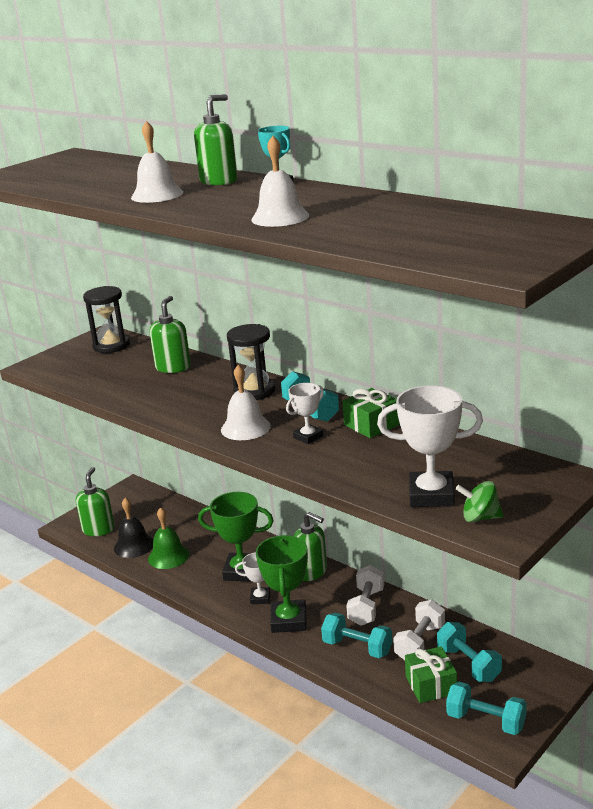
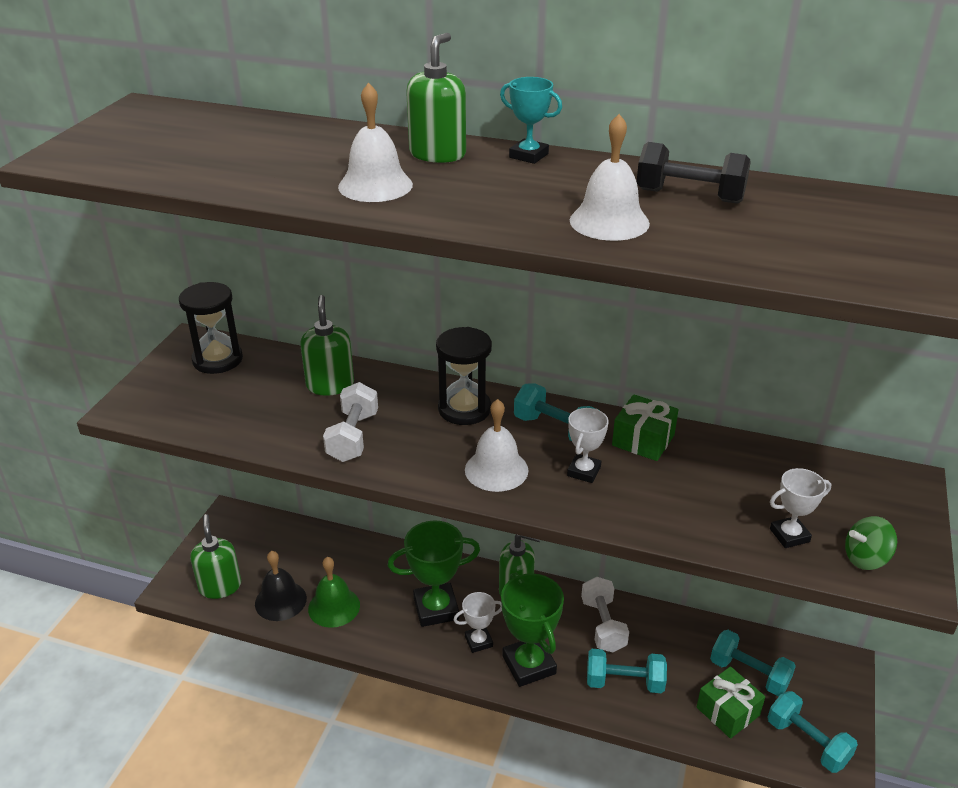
camera: 25 degrees left, 10 degrees up
(357, 207) = (689, 196): none -> black dumbbell
(420, 643) = (685, 658): white dumbbell -> white dumbbell (353, 437)
(431, 495) = (789, 535): white trophy -> white trophy, size x0.56
(486, 721) = (807, 742): turquoise dumbbell -> turquoise dumbbell turned 45 degrees clockwise

